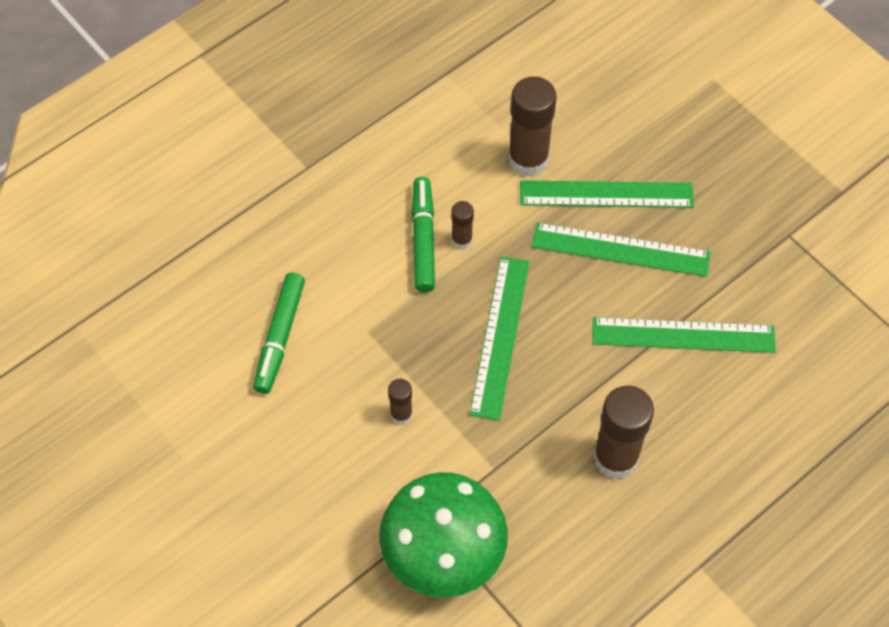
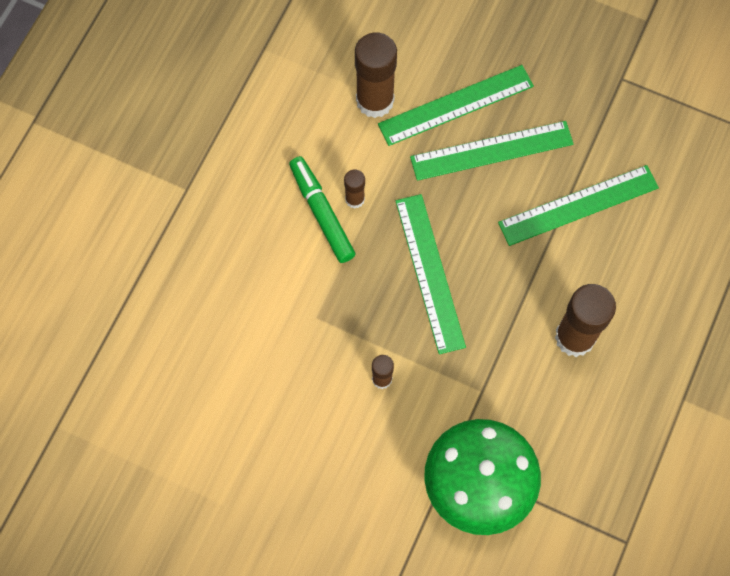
camera: 25 degrees left, 10 degrees up
(280, 337) = (244, 356): green marker -> none

